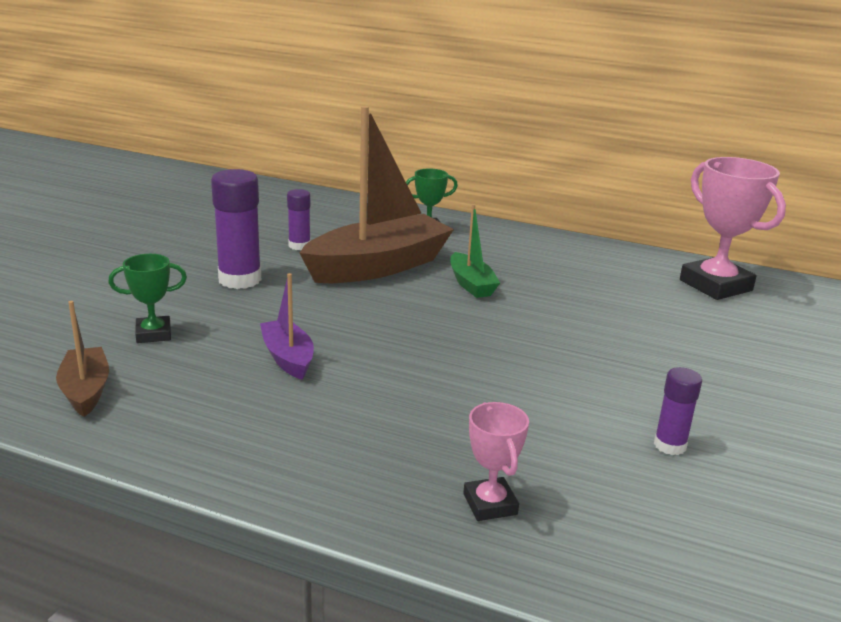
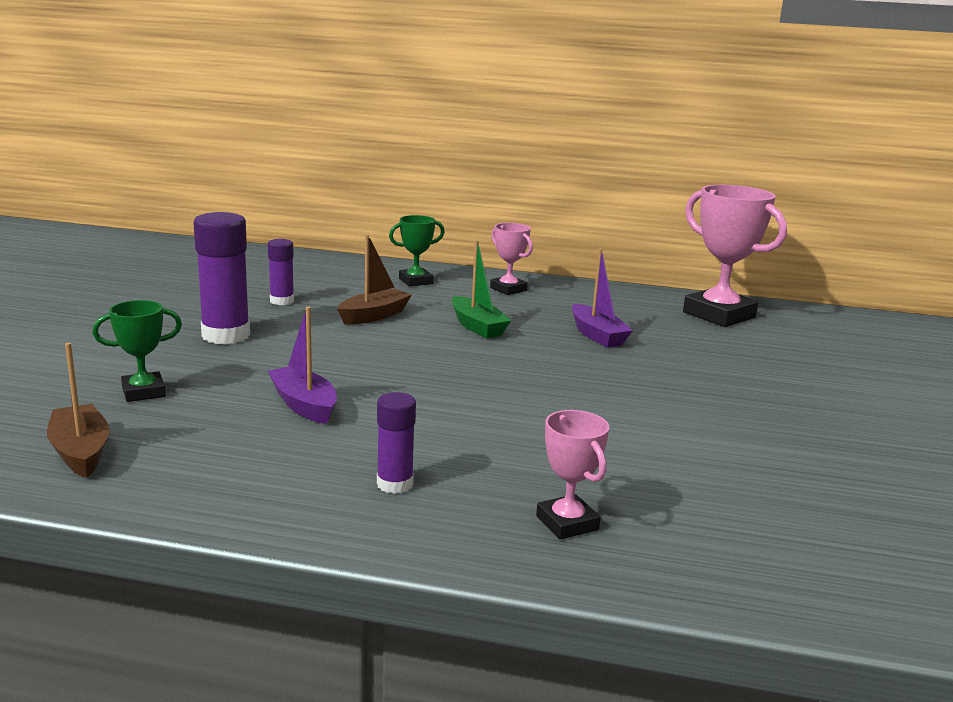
camera: 10 degrees left, 5 degrees down
(378, 266) = (374, 316): brown boat -> brown boat, size x0.48
(514, 244) = (508, 289): none -> pink trophy
(584, 301) = (597, 335): none -> purple boat
(670, 445) = (726, 455): purple glue stick -> purple glue stick (395, 484)

